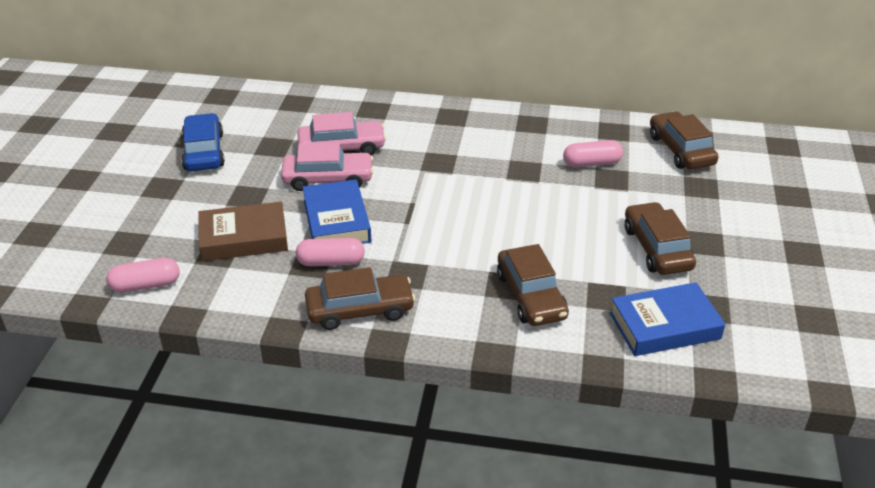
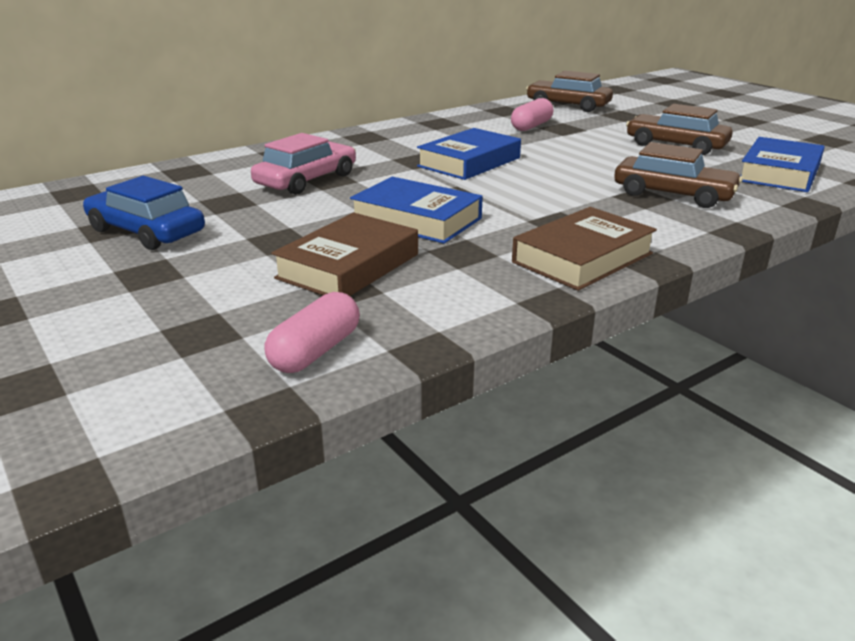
camera: 45 degrees left, 10 degrees down
(328, 179) = (341, 200): pink car -> none
(331, 262) = (478, 243): pink capsule -> none
(360, 310) = (582, 258): brown car -> brown book
(465, 183) = (469, 162): none -> blue book

